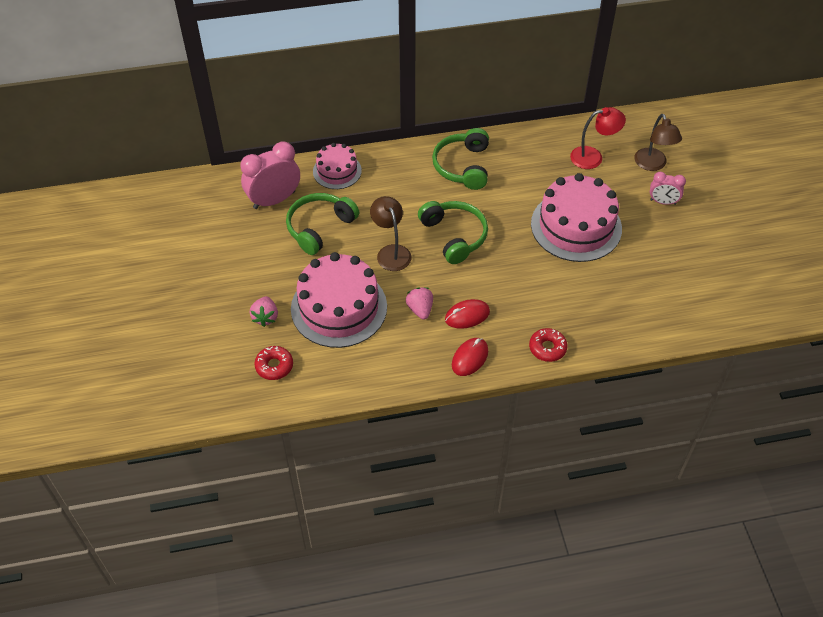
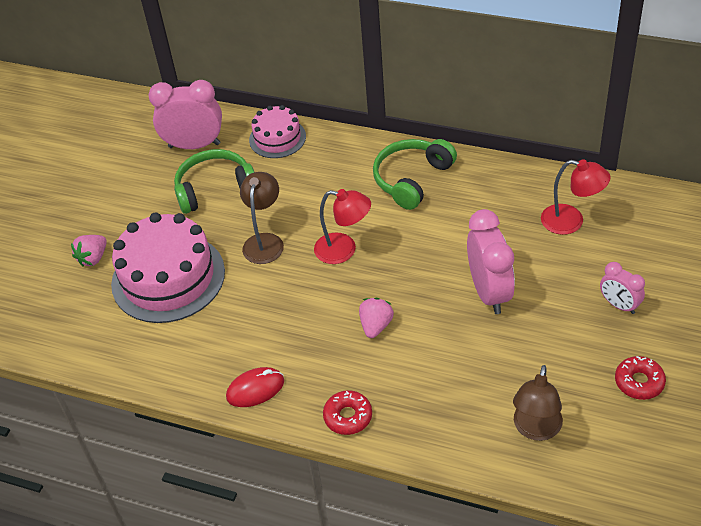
camera: 35 degrees right, 5 degrees down
(274, 366) = (62, 310): red donut -> red donut (639, 382)
(420, 309) = (246, 314): pink strawberry -> pink strawberry (376, 325)
(454, 236) = (344, 250): green headphones -> red lamp
(467, 315) = (289, 342): red mouse -> none
(576, 226) = (489, 292): pink cake -> pink clock
(652, 165) = (639, 257): brown lamp -> brown lamp (535, 429)

